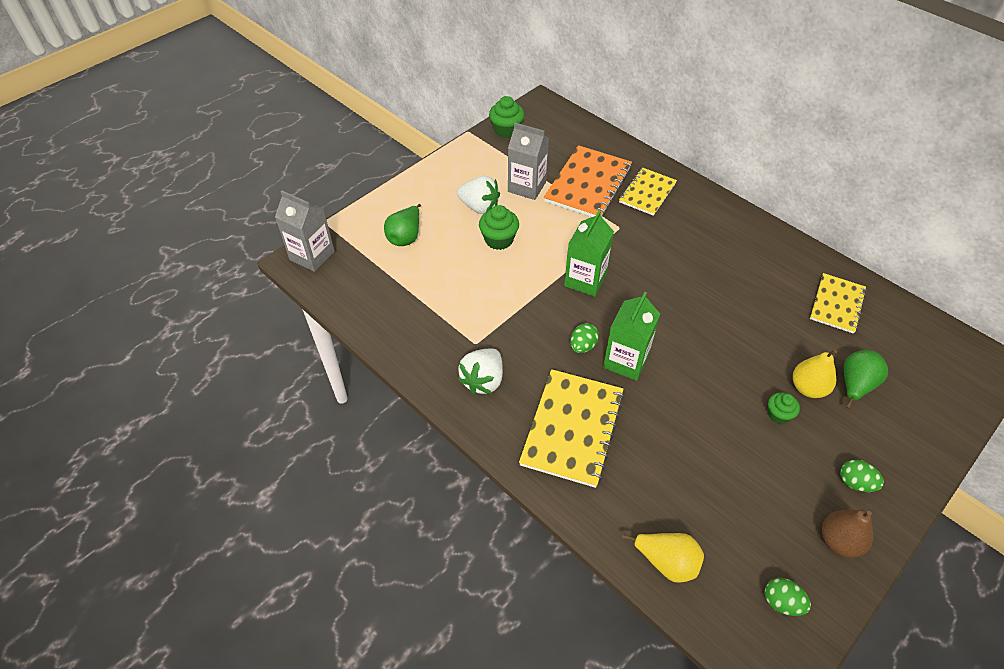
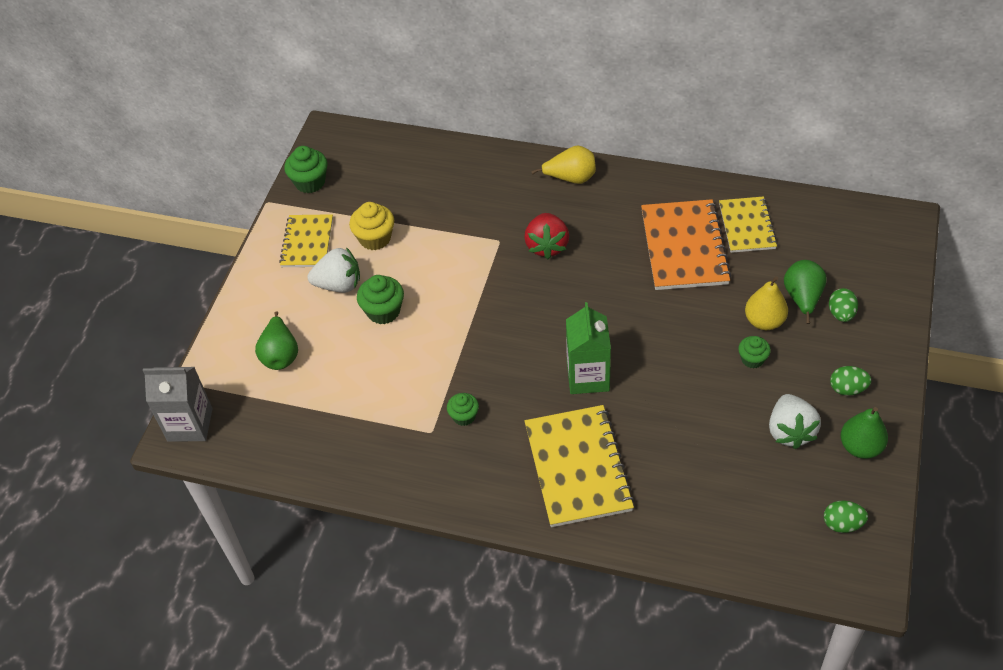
camera: 25 degrees left, 0 degrees up
(483, 380) = (463, 465): white strawberry -> white strawberry (790, 431)
(508, 344) = (464, 416): none -> green cupcake
(527, 187) = (375, 238): grey carton -> yellow cupcake
(583, 346) = (538, 382): green egg -> green egg (841, 314)
(585, 280) = (499, 313): green carton -> none
(588, 184) = (438, 207): orange notebook -> orange notebook (684, 247)
(647, 193) = (504, 189): yellow notebook -> yellow notebook (307, 242)
(655, 247) = (547, 246): none -> red strawberry
(666, 562) = (731, 543): yellow pear -> yellow pear (571, 178)
(839, 541) = (860, 447): brown pear -> green pear

